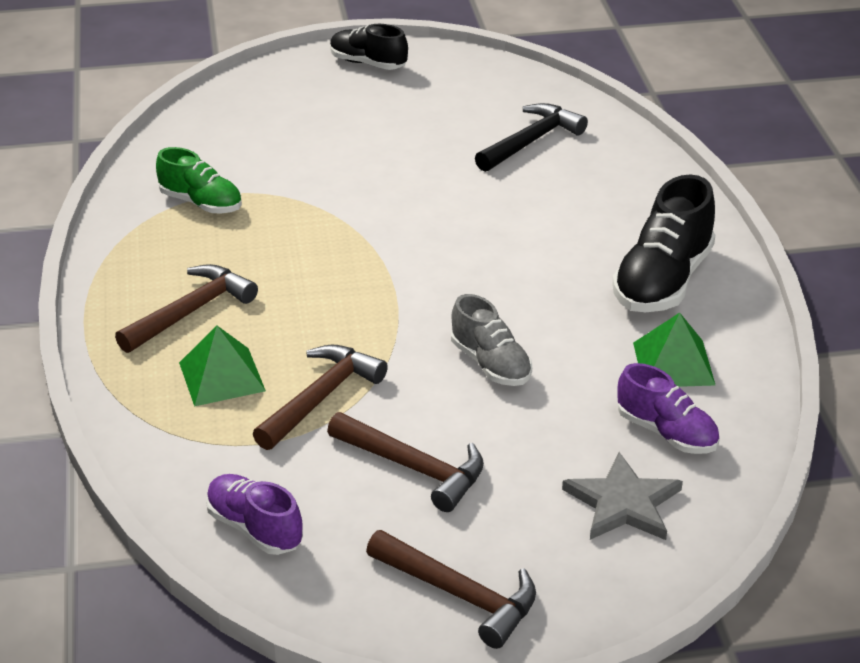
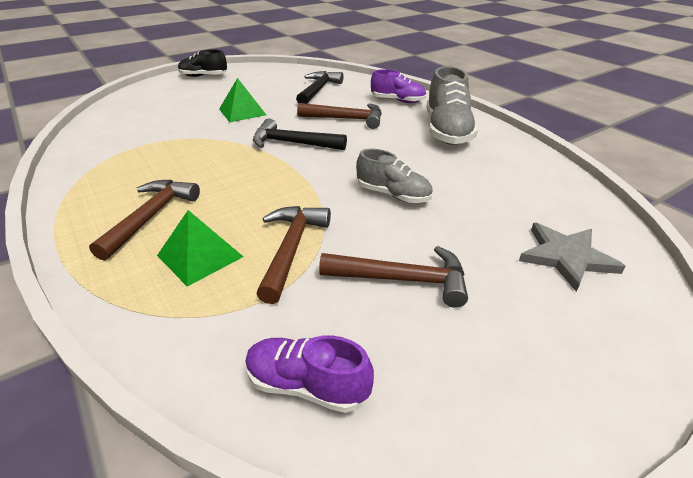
camera: 25 degrees left, 0 degrees up
(201, 203) = (129, 152): green shoe -> none
(419, 243) = (292, 143): none -> black hammer
(460, 595) = (538, 381): brown hammer -> brown hammer (346, 119)
(662, 281) = (447, 131): black shoe -> grey shoe
(666, 433) = (538, 205): purple shoe -> purple shoe (398, 101)
(673, 363) = (498, 167): green pyramid -> green pyramid (242, 112)

